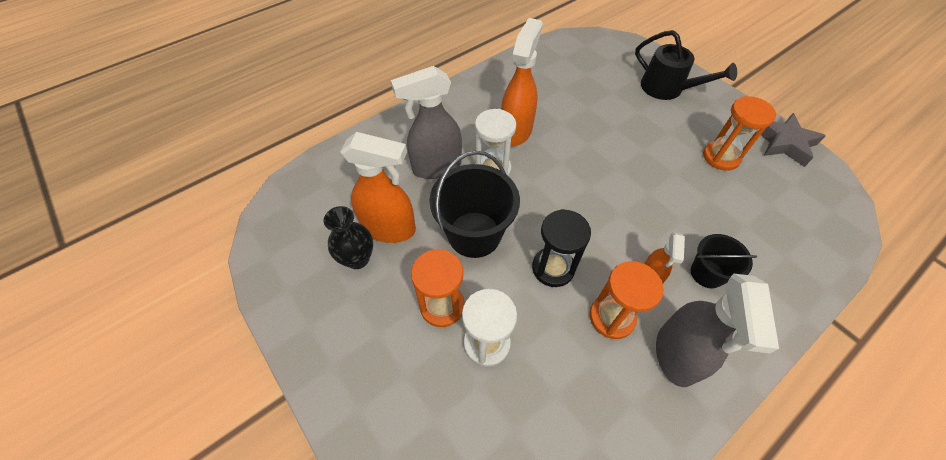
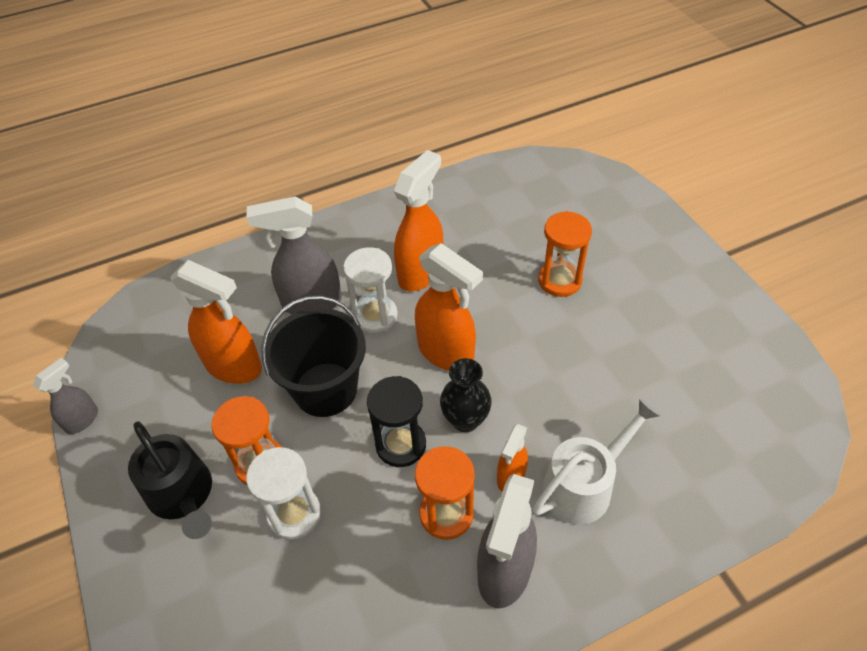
camera: 15 degrees right, 5 degrees down
(267, 298) = (82, 420): none -> grey spray bottle
(357, 259) = (188, 394): black vase -> black vase (465, 420)
(560, 189) = (446, 353): none -> orange spray bottle
(667, 88) = (635, 244): black watering can -> black watering can (183, 495)
(707, 273) = (583, 485): black bucket -> white watering can
(721, 157) = (667, 344): orange hourglass -> orange hourglass (559, 280)
(784, 143) = (762, 339): grey star -> none

